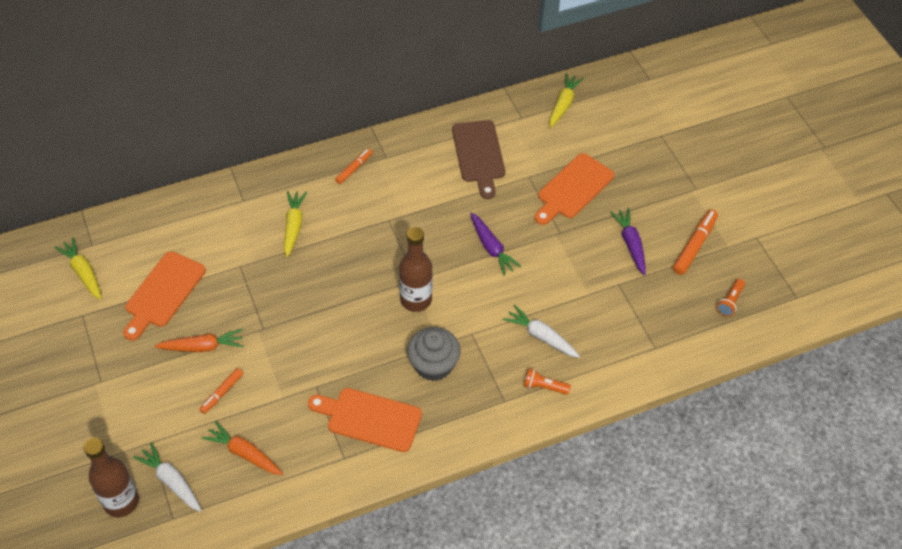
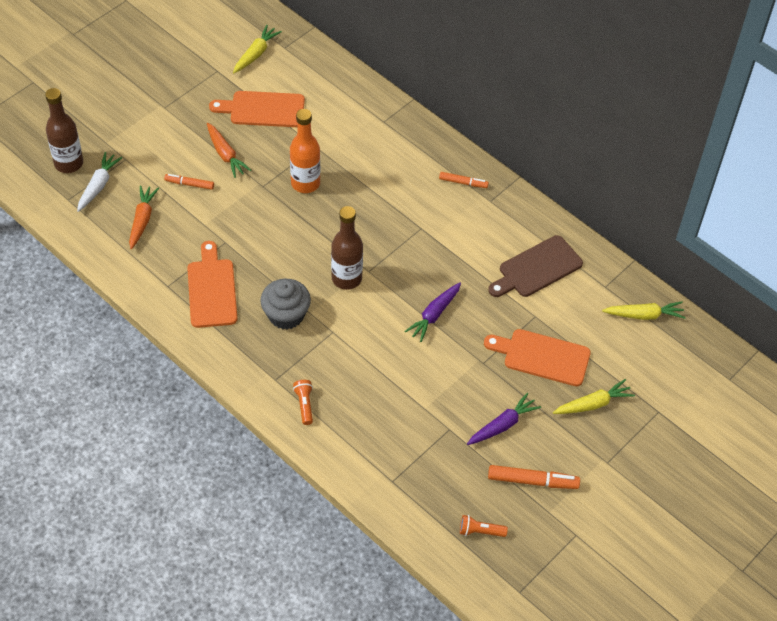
camera: 65 degrees right, 0 degrees up
(281, 291) = (305, 183): none -> orange bottle
(293, 226) = (376, 165): yellow carrot -> yellow carrot (593, 404)
(541, 336) = (357, 385): white carrot -> none

